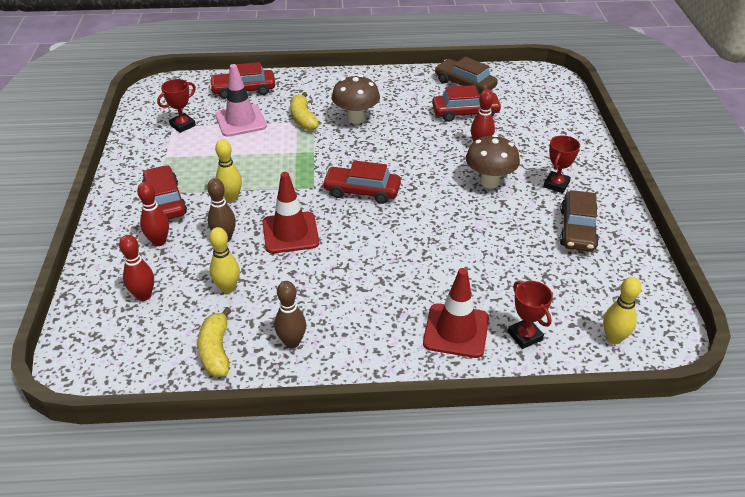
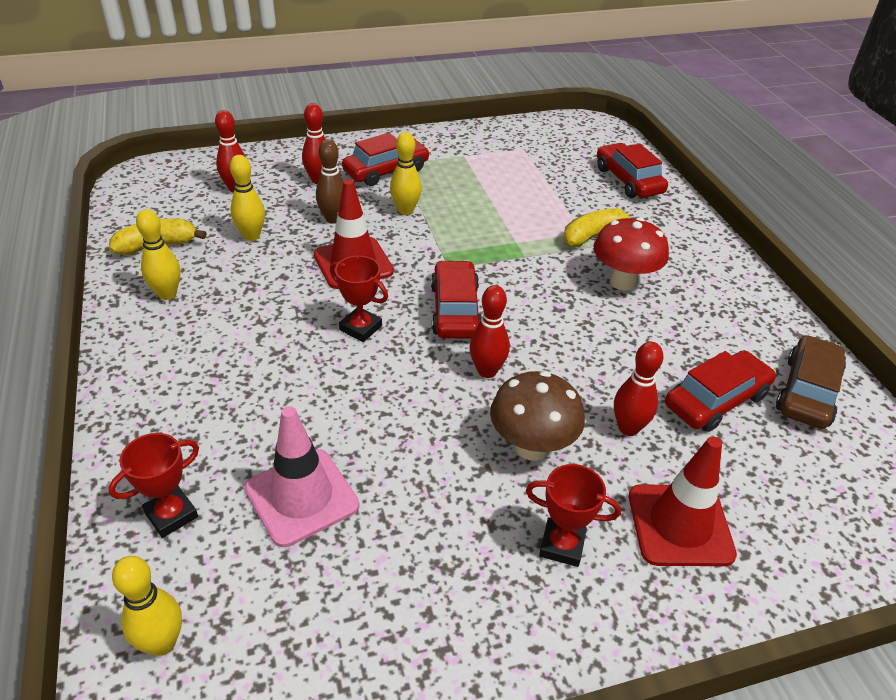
camera: 75 degrees right, 0 degrees up
(182, 125) = (528, 154): red trophy -> red trophy (361, 328)
(241, 121) = (560, 190): pink traffic cone -> pink traffic cone (302, 497)
(292, 342) = (167, 294): brown bowling pin -> yellow bowling pin
(356, 118) = (623, 282): brown mushroom -> red mushroom
(424, 187) = (487, 371): none -> red bowling pin
(456, 331) = (183, 434): red traffic cone -> red traffic cone (680, 525)
(465, 113) = (716, 400): red car -> red car turned 105 degrees counterclockwise
(577, 229) = (439, 583): brown car -> none

